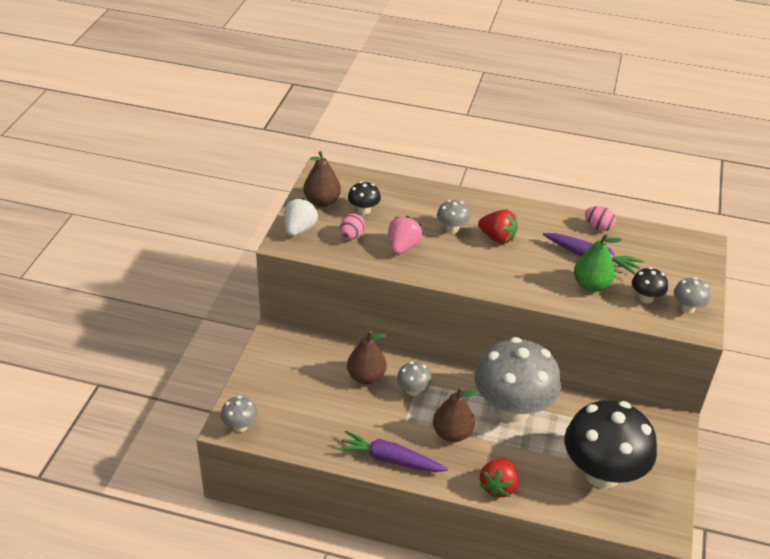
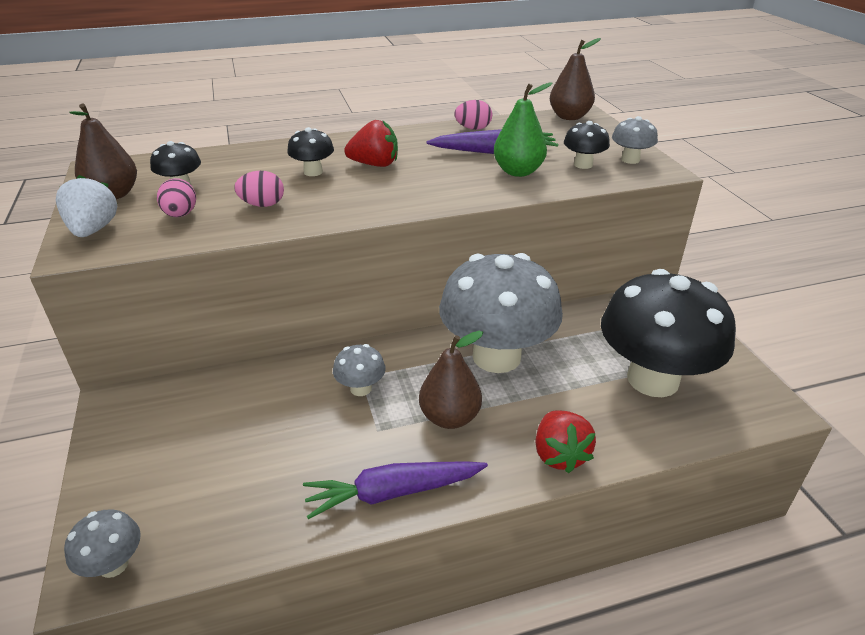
camera: 30 degrees left, 5 degrees down
(366, 377) = (285, 400): brown pear -> brown pear (569, 117)
(403, 247) = (262, 205): pink strawberry -> pink egg
(452, 229) = (313, 172): grey mushroom -> black mushroom

